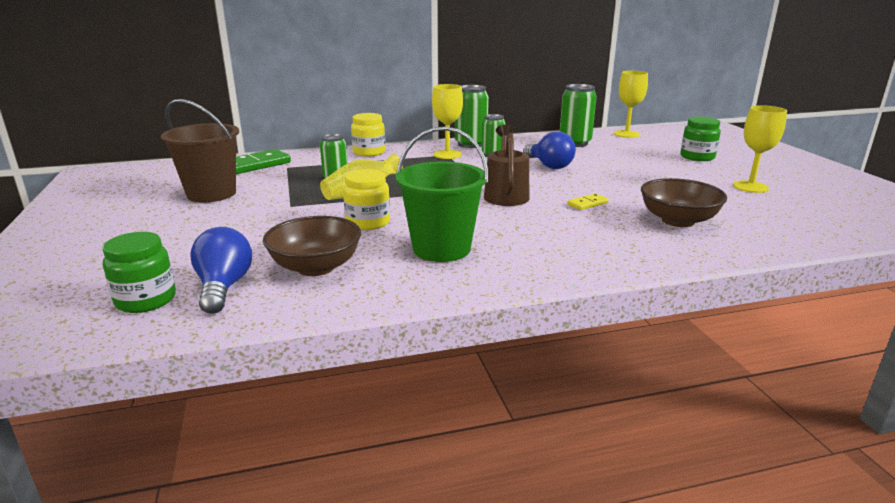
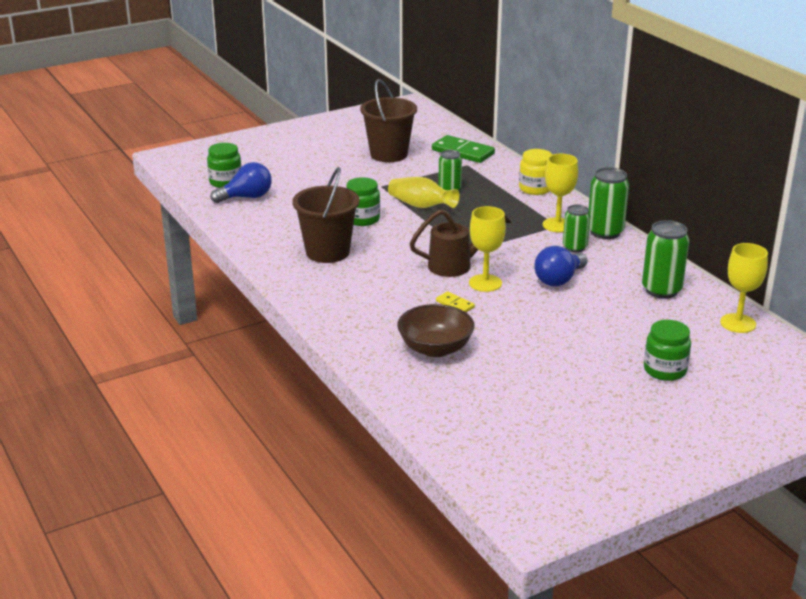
camera: 75 degrees right, 5 degrees up
(316, 267) = (282, 217): brown bowl -> none
(368, 222) = (362, 219): yellow jar -> green jar
(441, 249) = (327, 252): green bucket -> brown bucket
(750, 187) = (565, 397): yellow goblet -> yellow goblet (485, 283)

